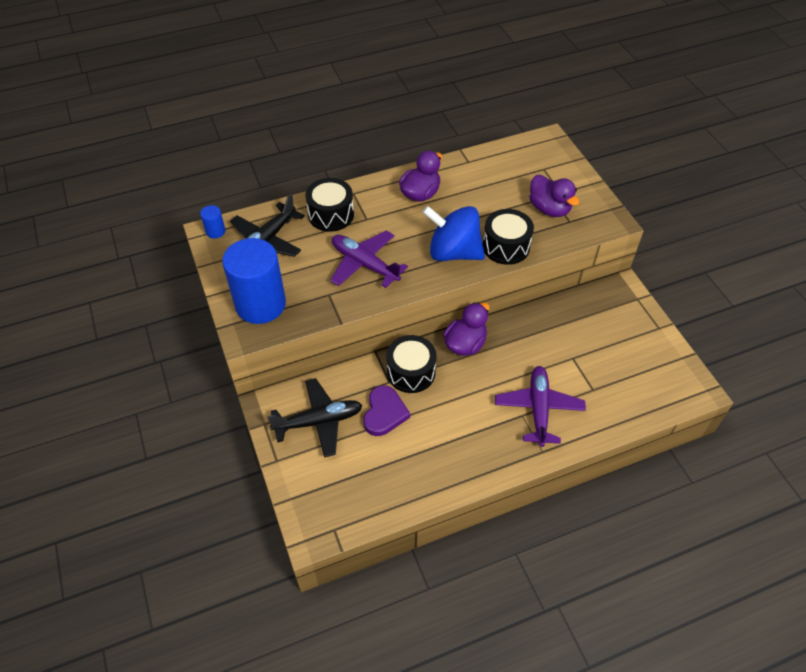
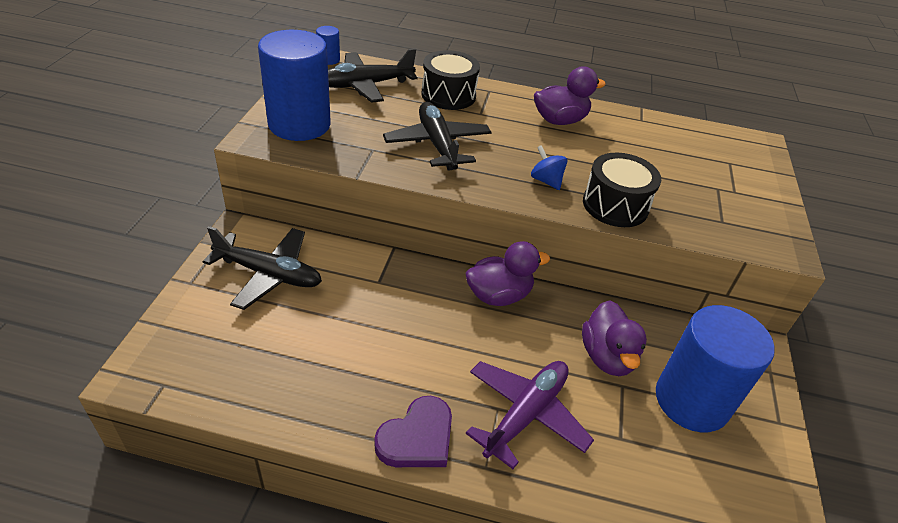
camera: 30 degrees right, 10 degrees down
(364, 264) = (437, 144): purple plane -> black plane
(384, 413) = (342, 307): purple heart -> purple heart (417, 438)
(411, 372) = (411, 286): black drum -> none
(453, 252) = (546, 181): blue spinning top -> blue spinning top, size x0.45
(549, 209) = (705, 198): purple duck -> purple duck (607, 357)
(611, 343) = (691, 400): none -> blue cylinder

